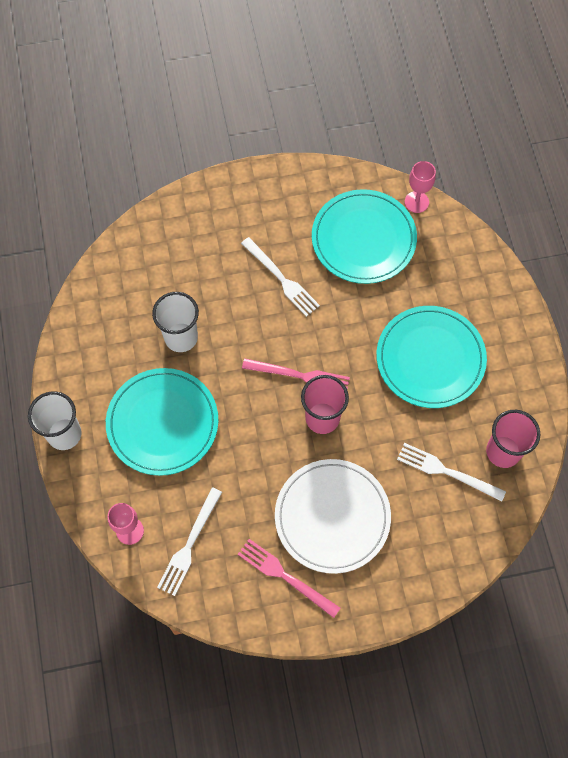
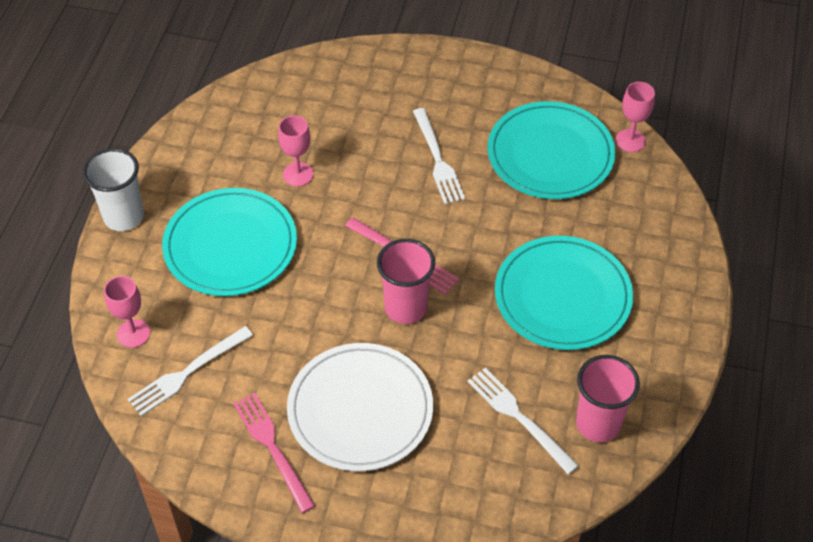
camera: 25 degrees right, 15 degrees down
(181, 337) = (298, 174): white cup -> pink goblet

